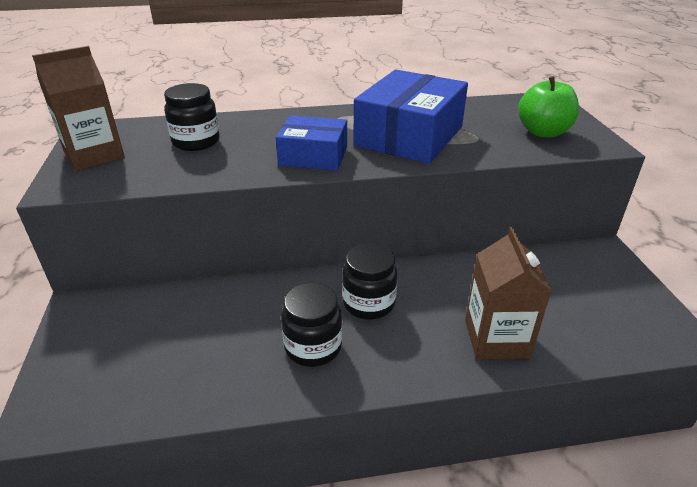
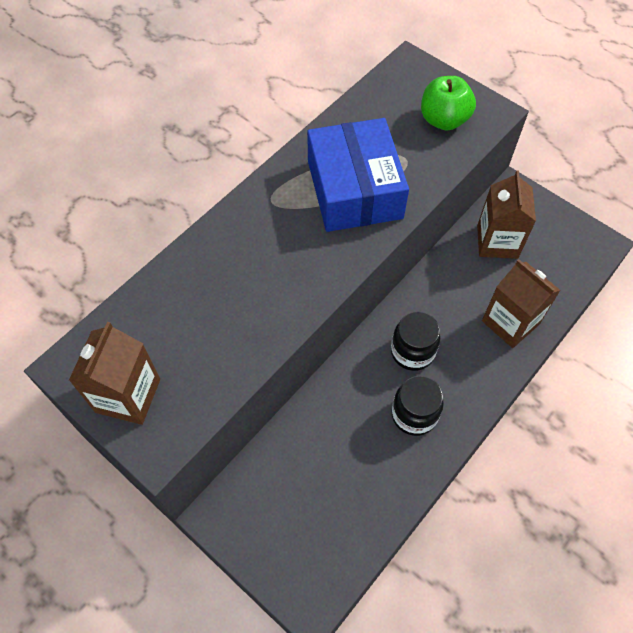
camera: 40 degrees left, 25 degrees up
(196, 142) = (193, 315): black jar -> none
(313, 156) = (310, 267): blue box -> none
(547, 275) = (497, 241): none -> brown carton

